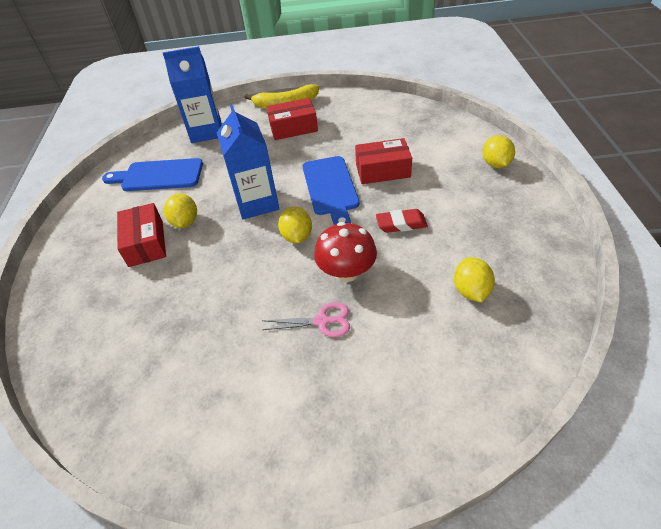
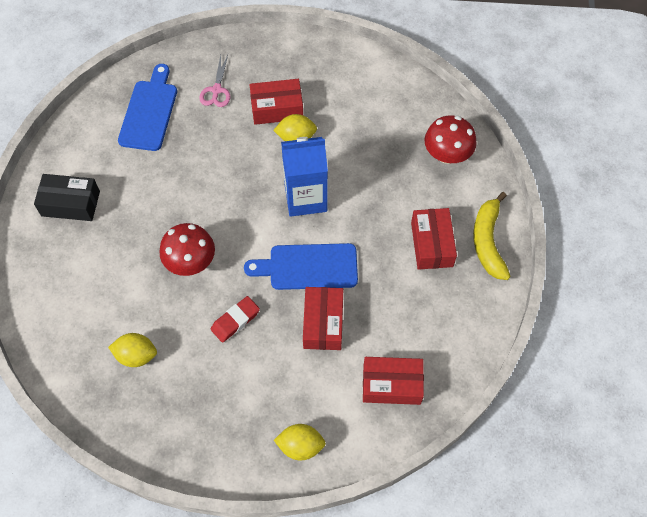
camera: 95 degrees right, 15 degrees up
(158, 176) = (375, 112): blue cutting board -> blue cutting board (149, 112)
(206, 132) = (447, 154): blue carton -> red mushroom
(289, 423) = (70, 203): none -> black box
(297, 236) = (247, 228): yellow lemon -> none
(322, 321) = (145, 235): pink scissors -> pink scissors (216, 90)
(401, 224) = (235, 321): red eraser -> red eraser turned 45 degrees clockwise
(420, 129) = (391, 385): none -> red box

